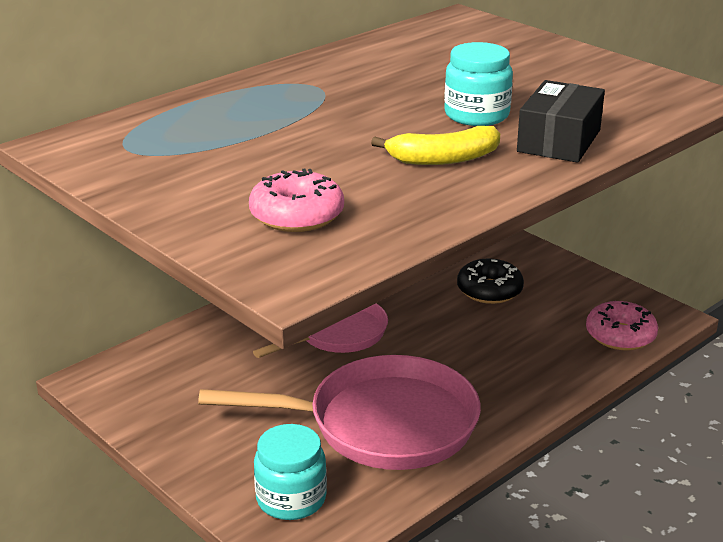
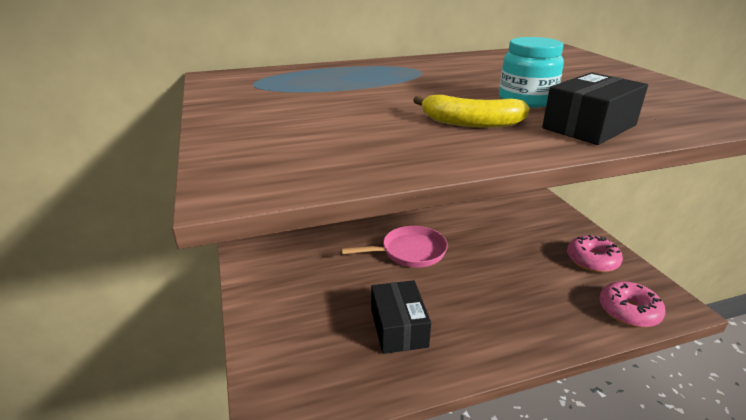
camera: 25 degrees right, 0 degrees up
(291, 499) = (296, 367): turquoise jar -> none
(297, 215) = (307, 140): pink donut -> pink donut (592, 260)
(381, 424) = (398, 327): pink pan -> black box
(489, 290) = (535, 249): black donut -> none

